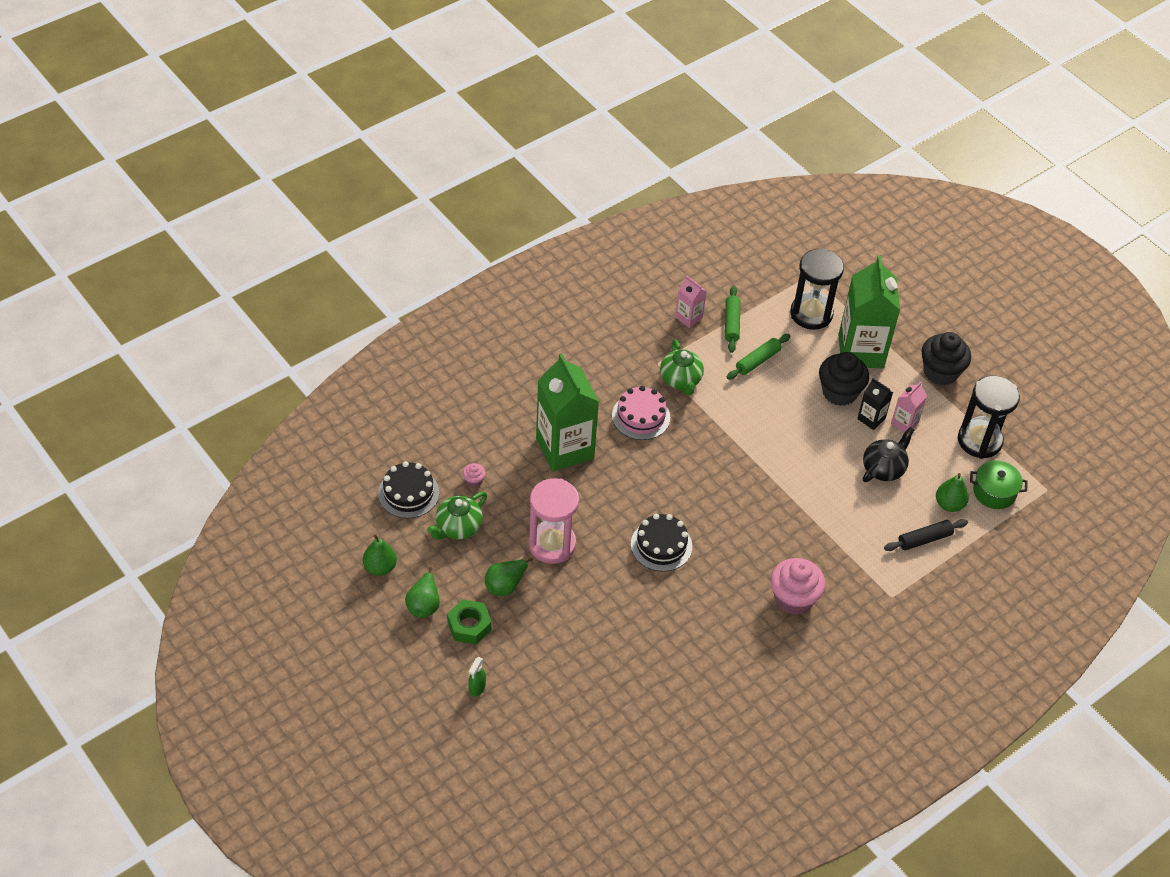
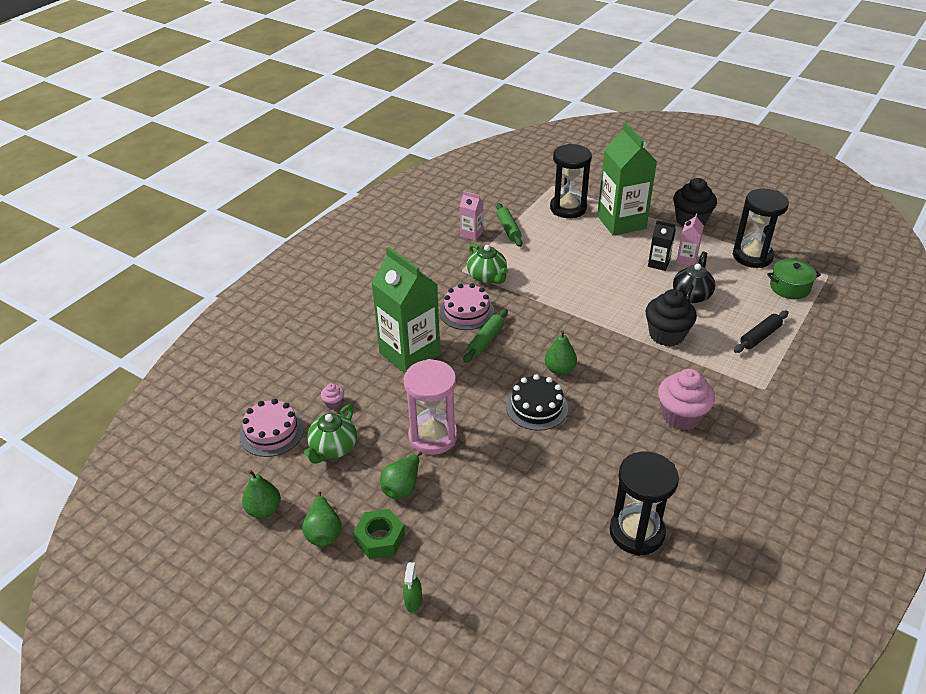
camera: 15 degrees left, 10 degrees down
(408, 493) = (272, 432): black cake -> pink cake
(691, 693) = (636, 532): none -> black hourglass
(757, 361) = (543, 248): green rolling pin -> green rolling pin (486, 340)
(839, 392) = (622, 253): black cupcake -> black cupcake (666, 335)
(949, 504) = (761, 306): green pear -> green pear (559, 369)

